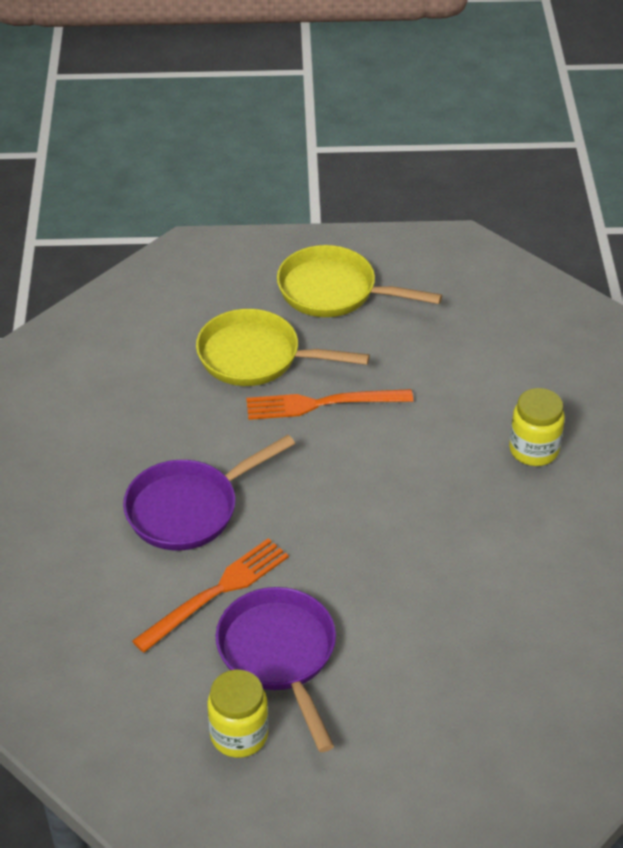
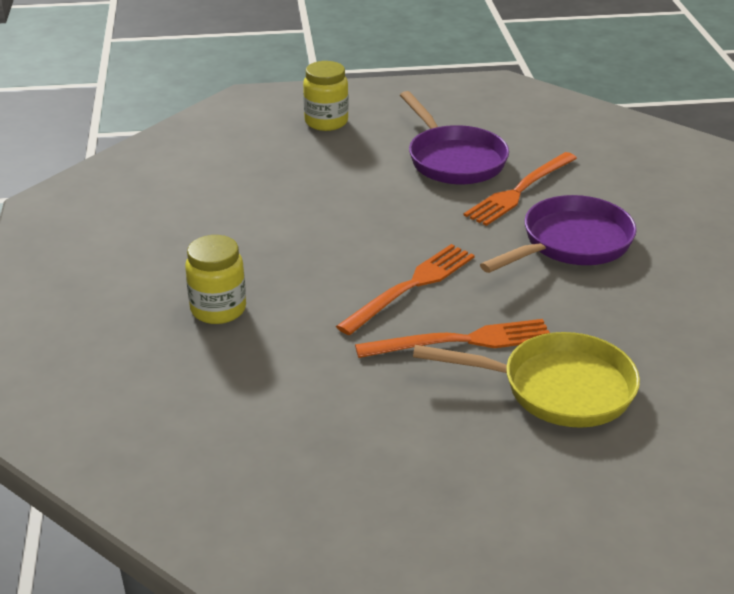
camera: 175 degrees right, 10 degrees down
(239, 735) = (472, 122): yellow jar -> yellow jar (326, 122)
(334, 291) = (479, 486): yellow pan -> none
(357, 464) = (411, 287): none -> orange fork

